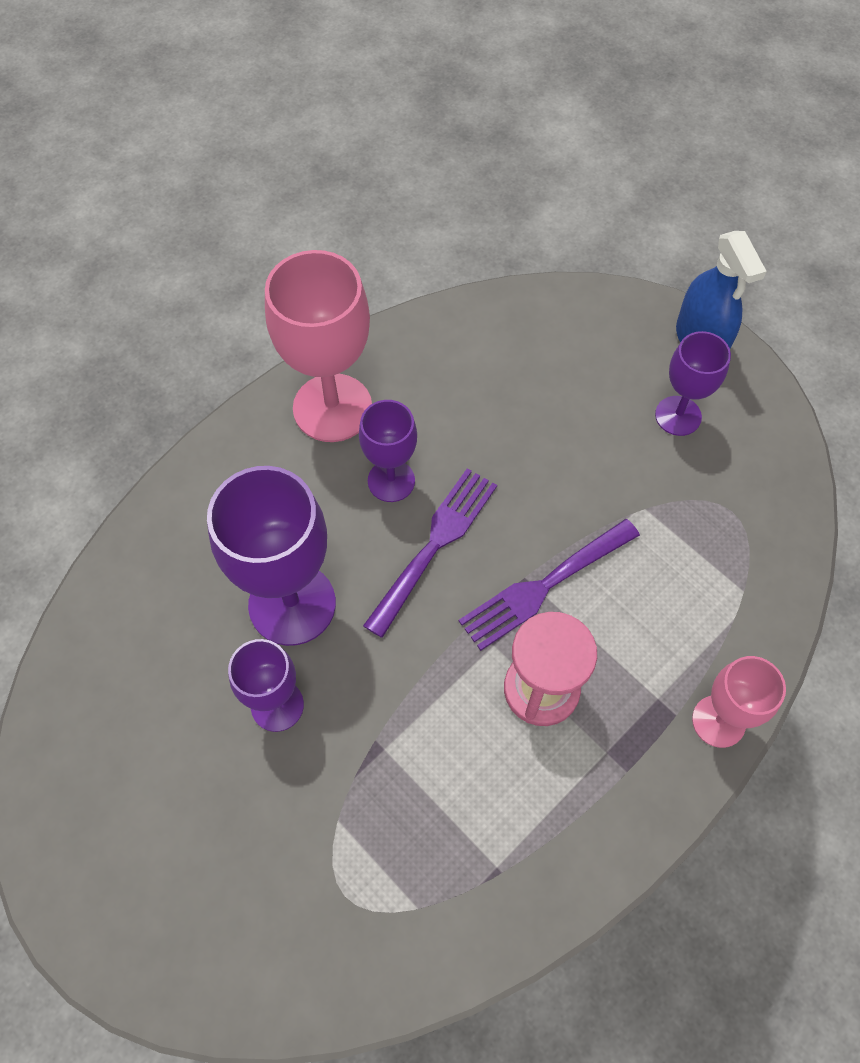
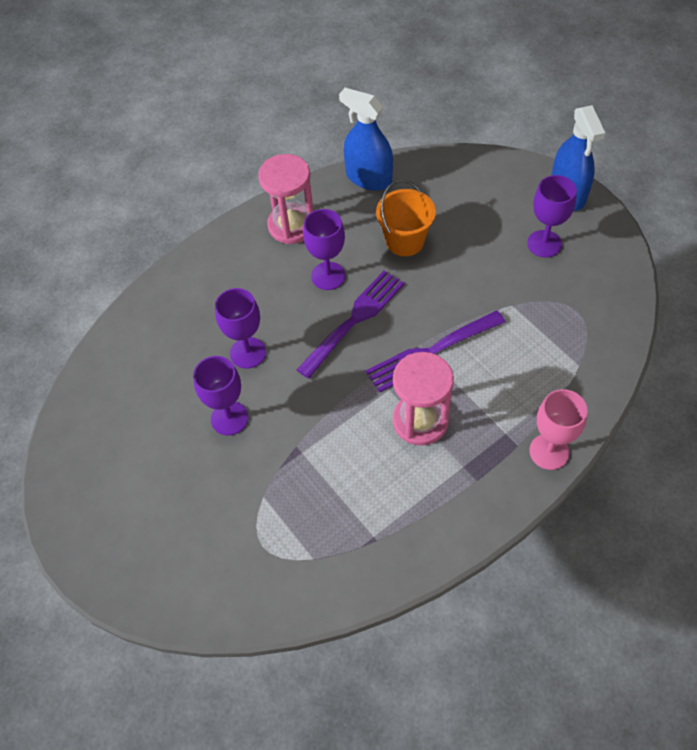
camera: 10 degrees right, 5 degrees down
(292, 604) = (248, 353): purple goblet -> purple goblet, size x0.58
(332, 408) = (292, 225): pink goblet -> pink hourglass
(431, 331) = (368, 178): none -> blue spray bottle
(490, 422) = (405, 241): none -> orange bucket

